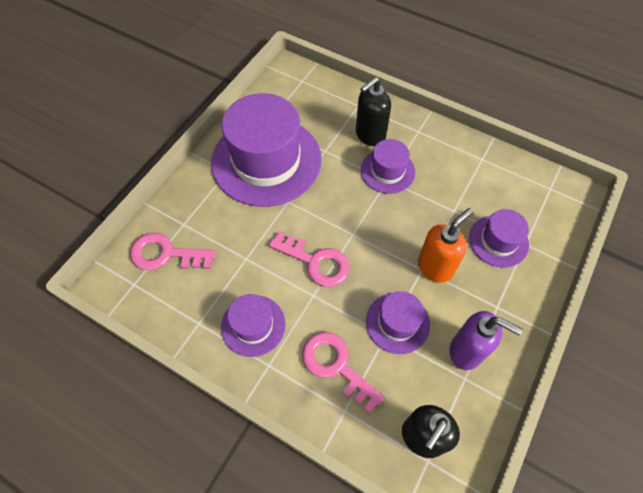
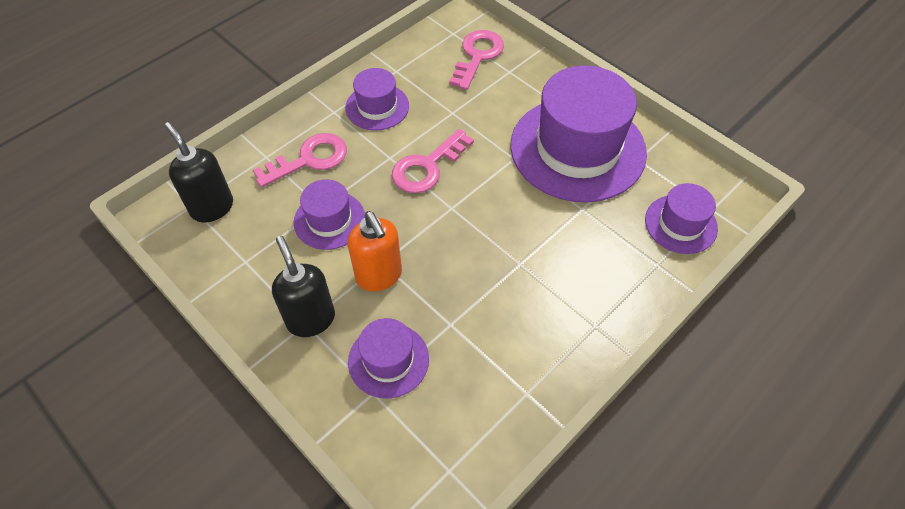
camera: 105 degrees right, 5 degrees down
(370, 135) = (598, 263): black soap dispenser -> black soap dispenser (311, 319)
(387, 171) = (533, 267): purple hat -> purple hat (680, 224)
(466, 351) = (271, 272): purple soap dispenser -> none

